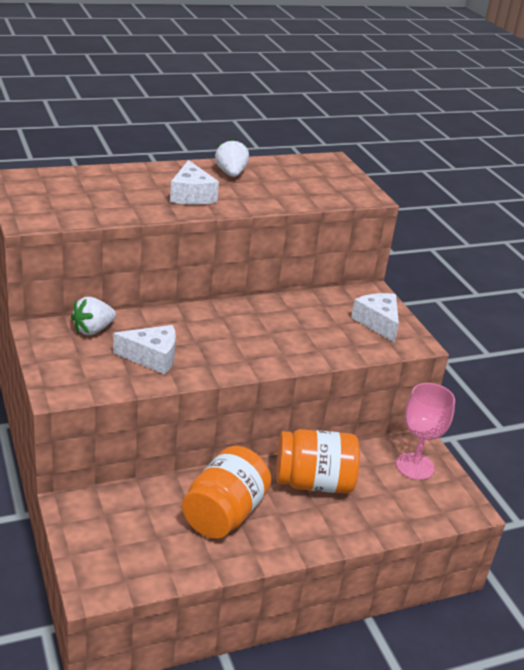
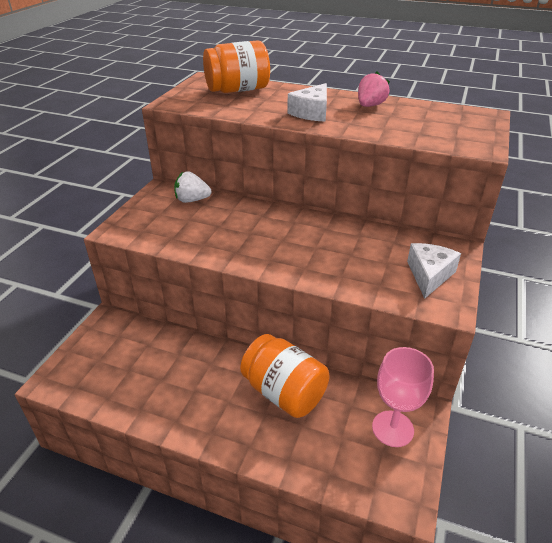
camera: 45 degrees right, 5 degrees up
(152, 357) = (204, 232): white cheese -> none
(224, 514) = (190, 379): orange jar -> orange jar (238, 90)
(231, 174) = (370, 106): white strawberry -> pink strawberry

